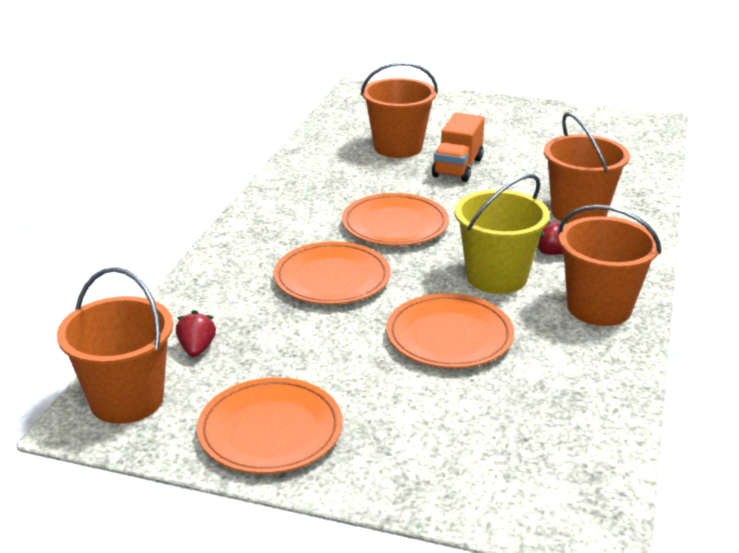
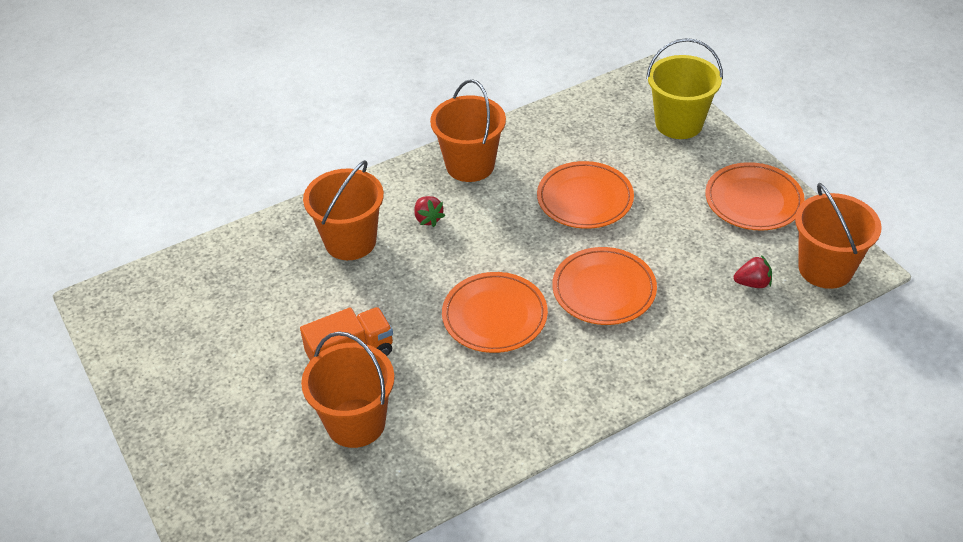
camera: 135 degrees left, 15 degrees up
(197, 349) = (752, 283): red strawberry -> red strawberry turned 135 degrees counterclockwise
(496, 277) = (494, 223): yellow bucket -> yellow bucket (679, 123)

